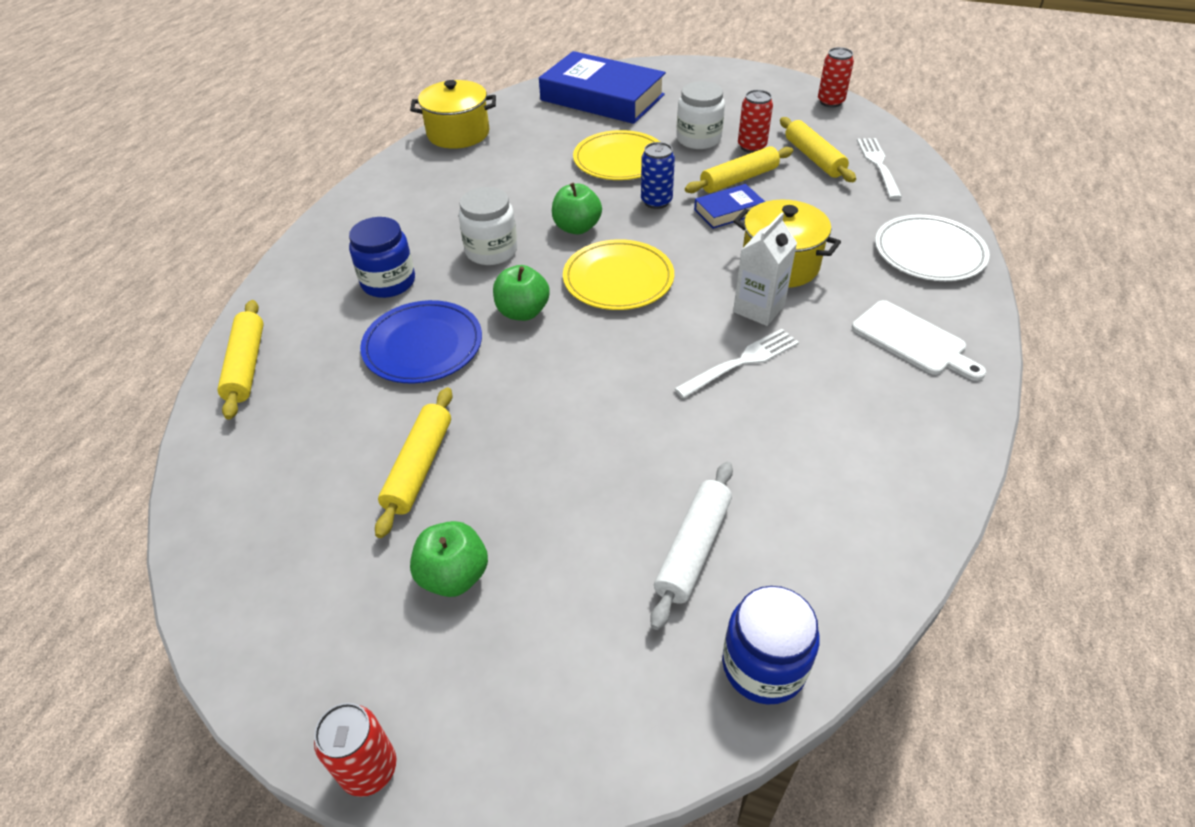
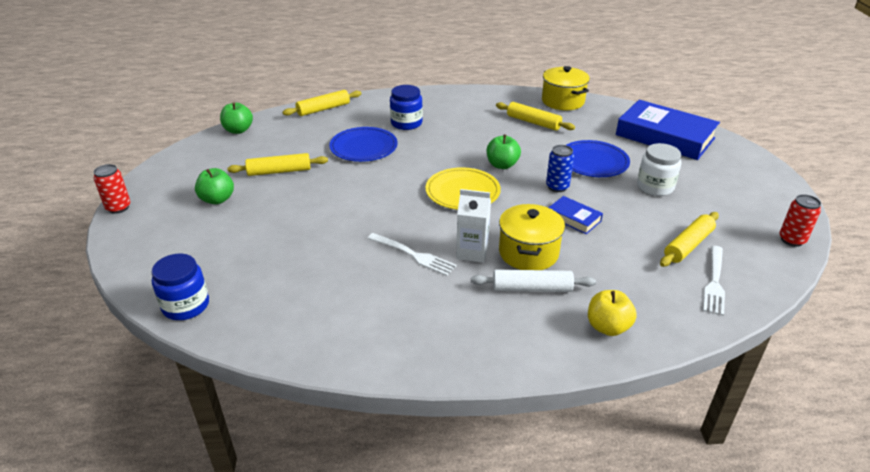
camera: 65 degrees right, 10 degrees down
(491, 251) = (456, 144): white jar -> none
(522, 312) = (409, 168): green apple -> green apple (238, 130)
(602, 97) = (665, 136): blue book -> blue book turned 60 degrees counterclockwise
(619, 160) = (593, 162): yellow plate -> blue plate
(693, 549) = (255, 267): white rolling pin -> white rolling pin (532, 288)
(739, 179) = (619, 215): yellow rolling pin -> yellow rolling pin (533, 122)
(751, 147) = (671, 212): red can -> none
(878, 165) = (714, 282): white fork -> white fork turned 135 degrees clockwise
(912, 340) = (485, 330): white cutting board -> none
(929, 252) = (608, 327): white plate -> yellow apple

